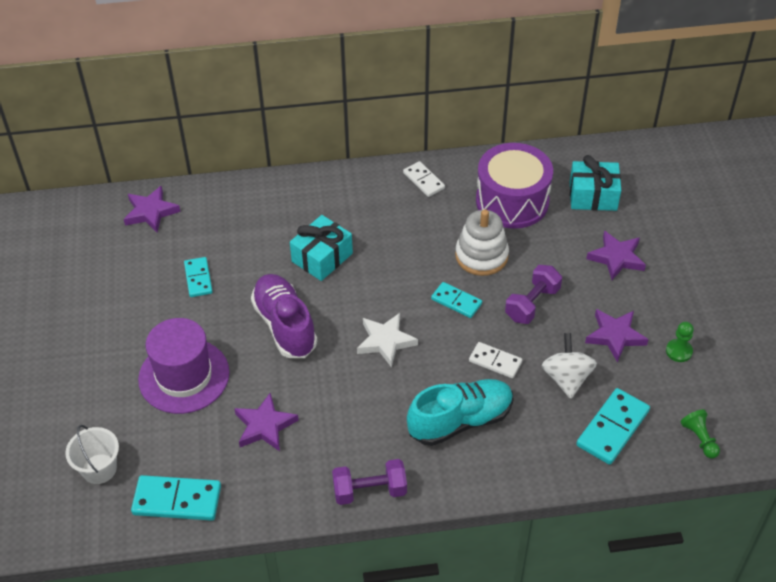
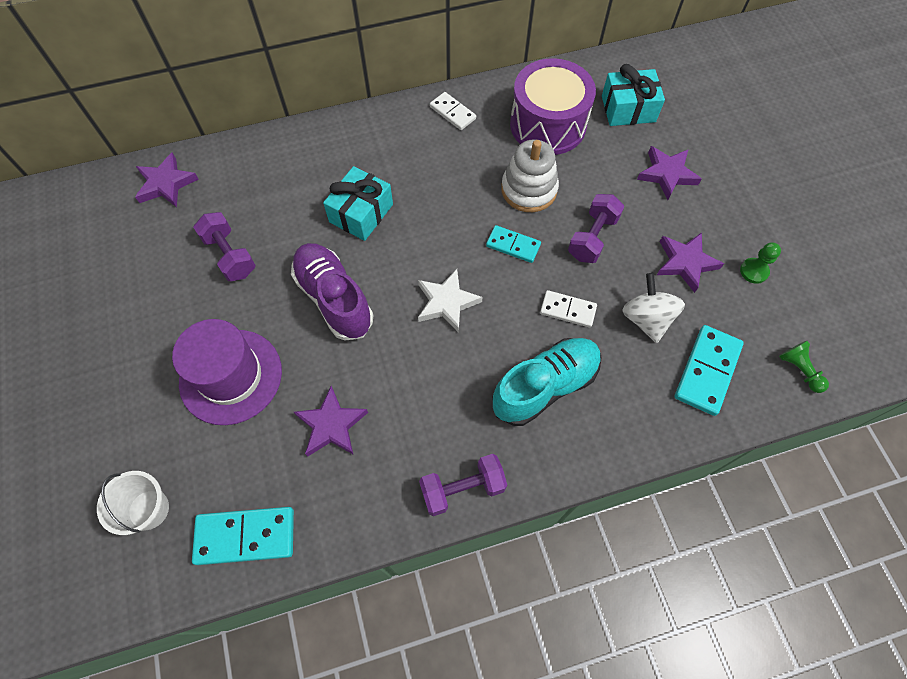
camera: 10 degrees left, 15 degrees up
(198, 278) = (230, 255): turquoise domino -> purple dumbbell

